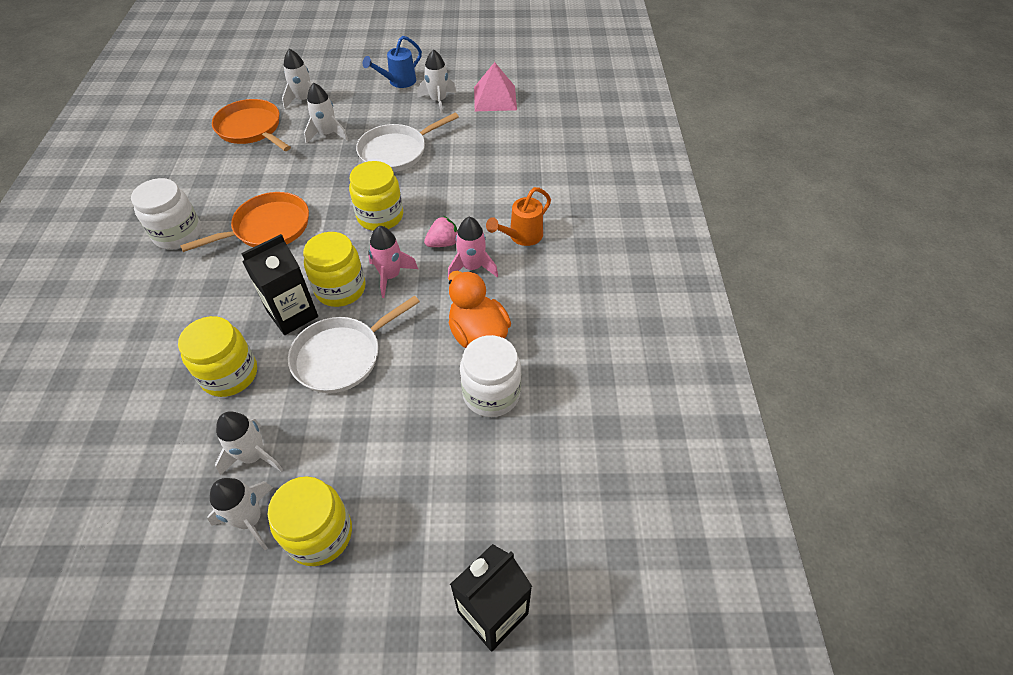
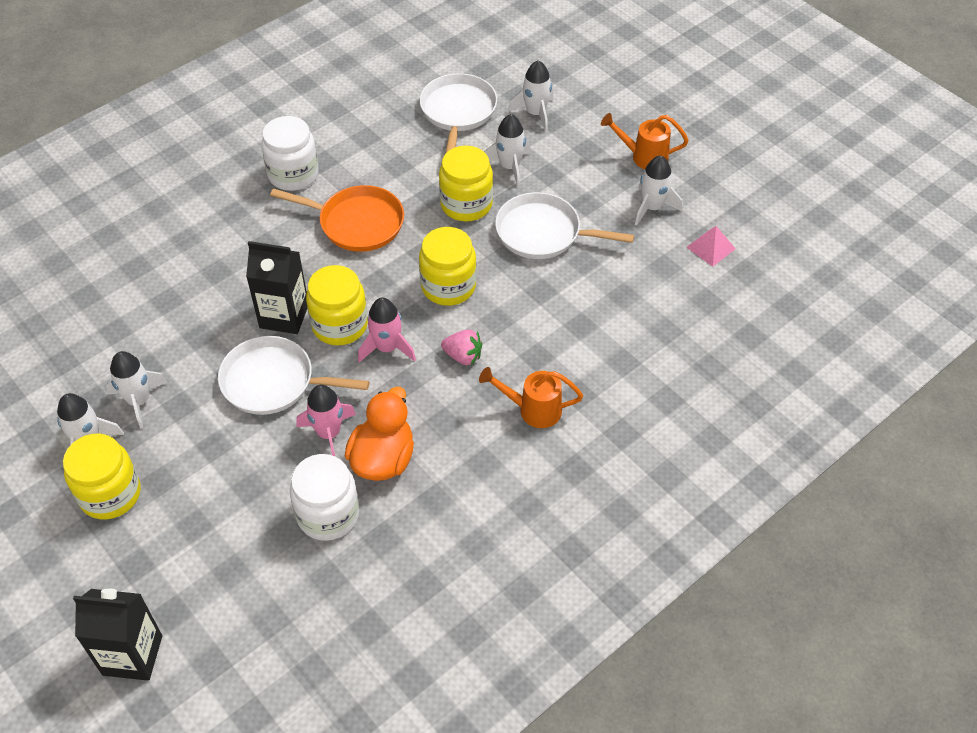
camera: 50 degrees right, 0 degrees up
(230, 374) = (194, 326): yellow jar -> yellow jar (466, 204)
(251, 129) = (458, 112): orange pan -> white pan
(398, 82) = (643, 157): blue watering can -> orange watering can
(472, 267) = (455, 399): pink rocket -> pink rocket (328, 433)
(495, 98) = (711, 248): pink pyramid -> pink pyramid, size x0.61

